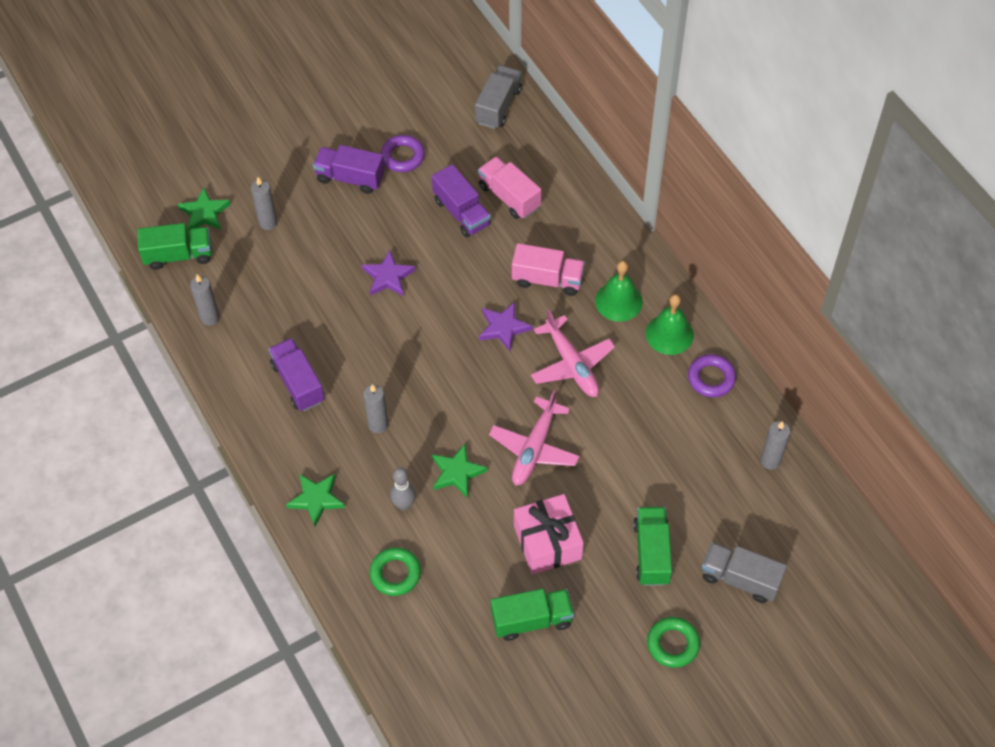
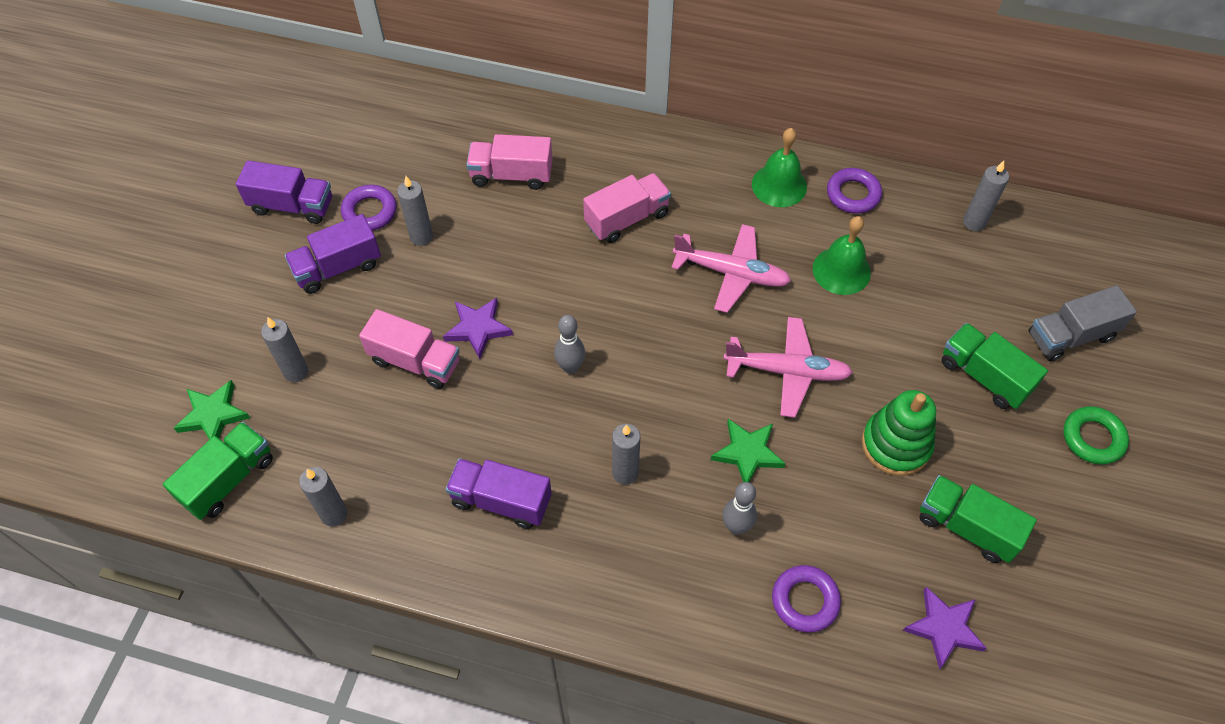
camera: 45 degrees left, 0 degrees up
(316, 499) = (649, 599): green star -> none
(334, 268) = (415, 361): none -> pink truck
(395, 573) = (805, 600): green ring -> purple ring
(414, 341) = (570, 367): none -> grey bowling pin
(415, 195) = (421, 237): none -> grey candle
(461, 212) = (483, 220): purple truck -> purple truck (292, 206)
(498, 106) = (413, 107): grey truck -> none
(503, 327) = (637, 289): purple star -> purple star (944, 628)
(531, 620) = (966, 527): green truck -> green truck turned 90 degrees counterclockwise
(534, 448) = (786, 371): pink plane -> pink plane turned 60 degrees counterclockwise
(547, 542) = (896, 444): pink gift -> green stacking toy
(618, 301) = (707, 191): green bell -> green bell (841, 270)

